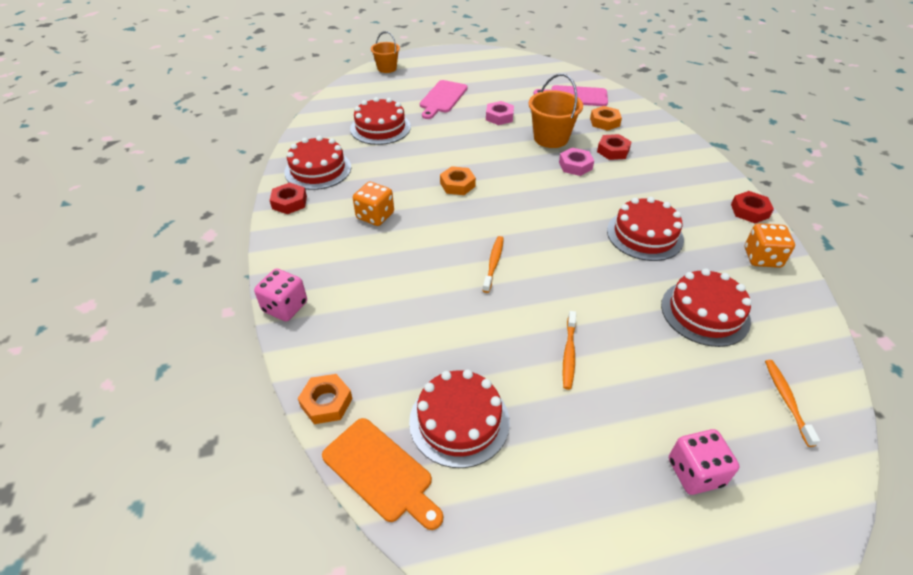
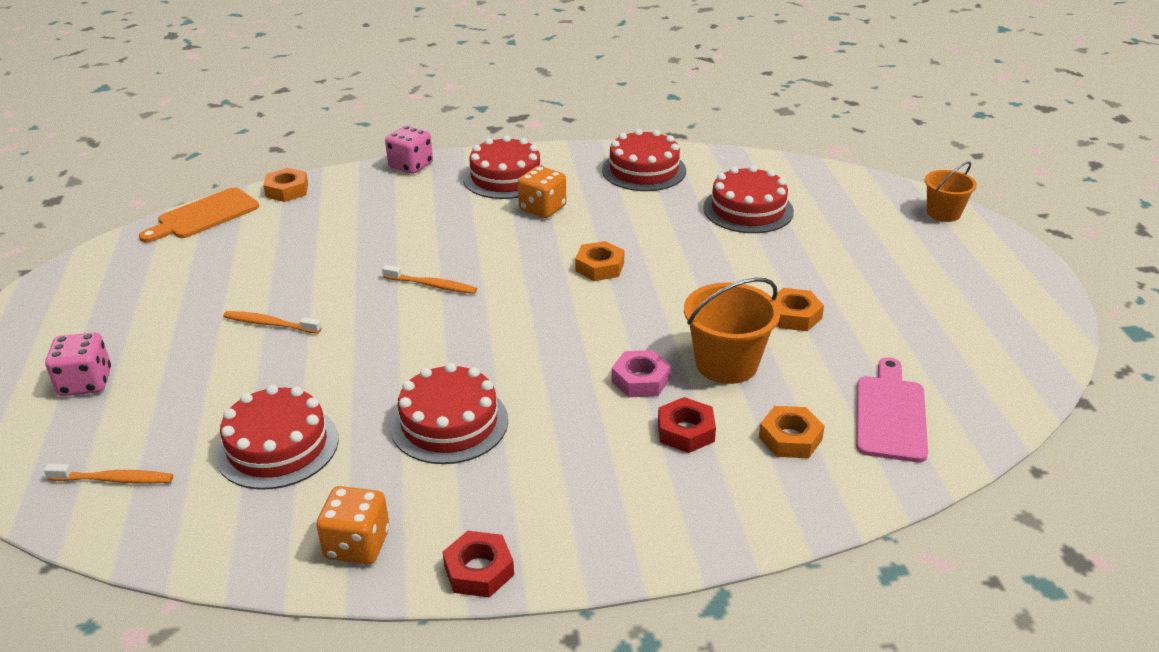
camera: 95 degrees right, 10 degrees down
(289, 202) = (578, 157): red nut -> none
(442, 98) = (848, 262): pink cutting board -> none
(459, 421) = (229, 253): red cake -> red cake (505, 177)
(499, 117) = (794, 315): pink nut -> orange nut

